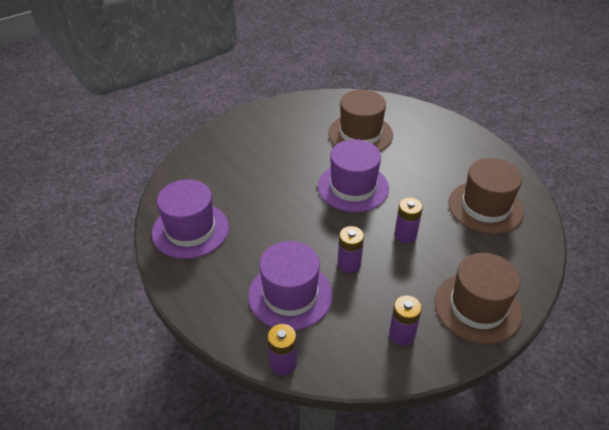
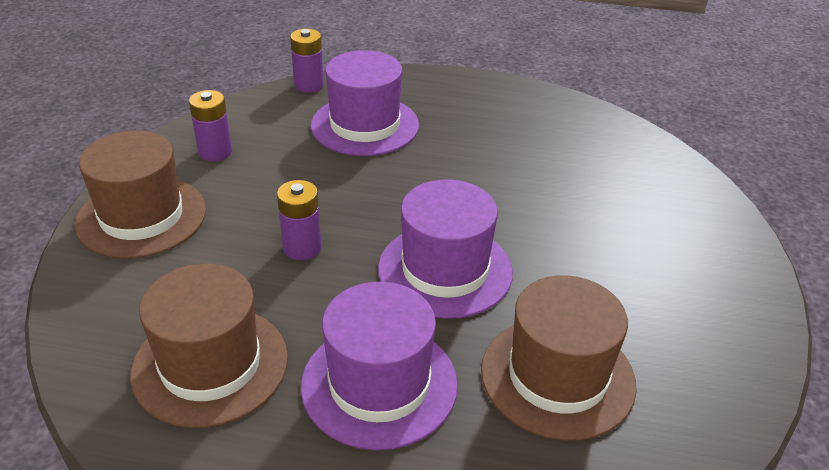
camera: 135 degrees right, 5 degrees down
(190, 230) = (544, 120): purple hat -> purple hat (379, 384)
(349, 264) = (337, 179): purple battery -> none

